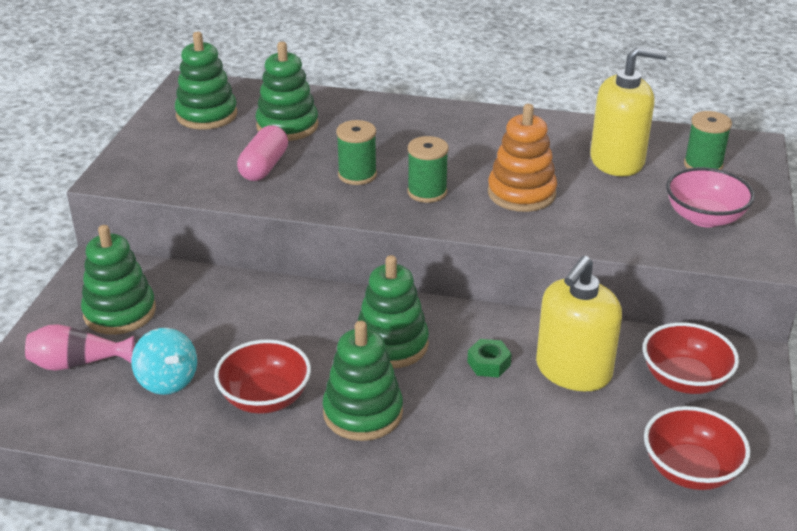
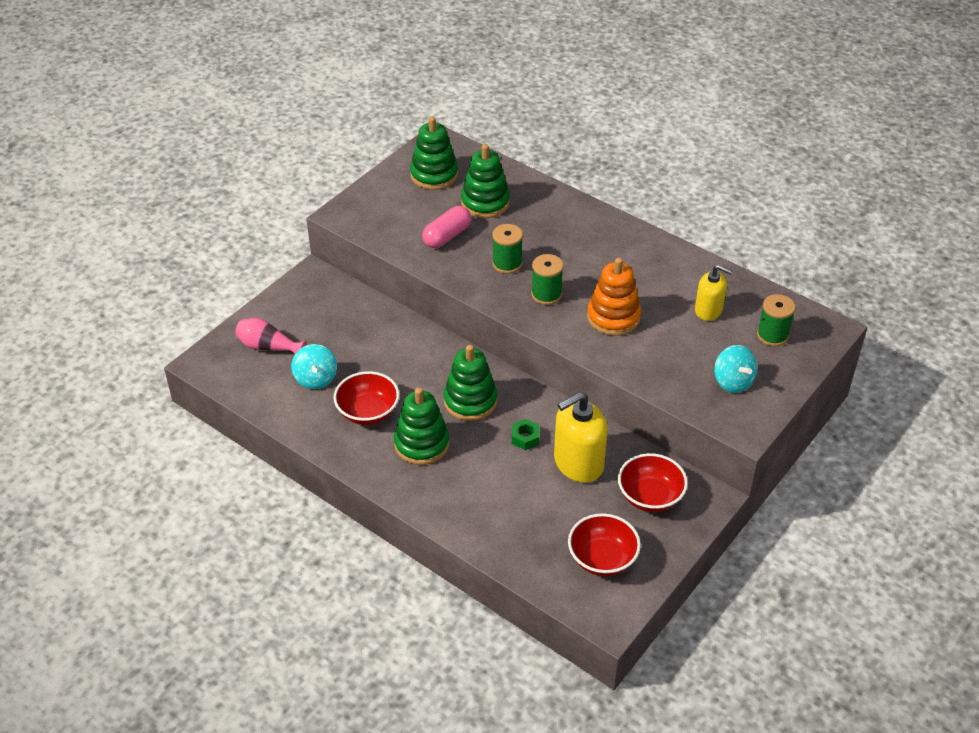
camera: 25 degrees right, 10 degrees up
(120, 312) = (311, 317): green stacking toy -> none
(617, 161) = (708, 310): yellow soap dispenser -> yellow soap dispenser, size x0.62
(704, 217) = (733, 381): pink bowl -> turquoise spinning top

